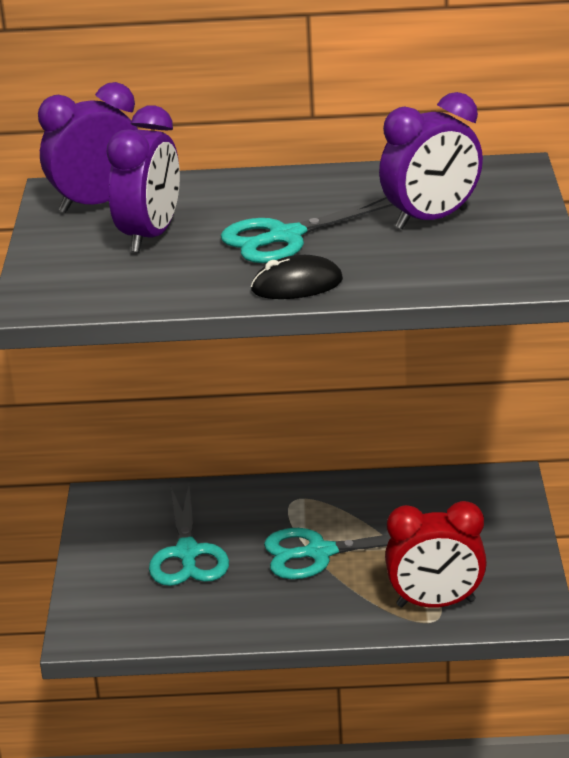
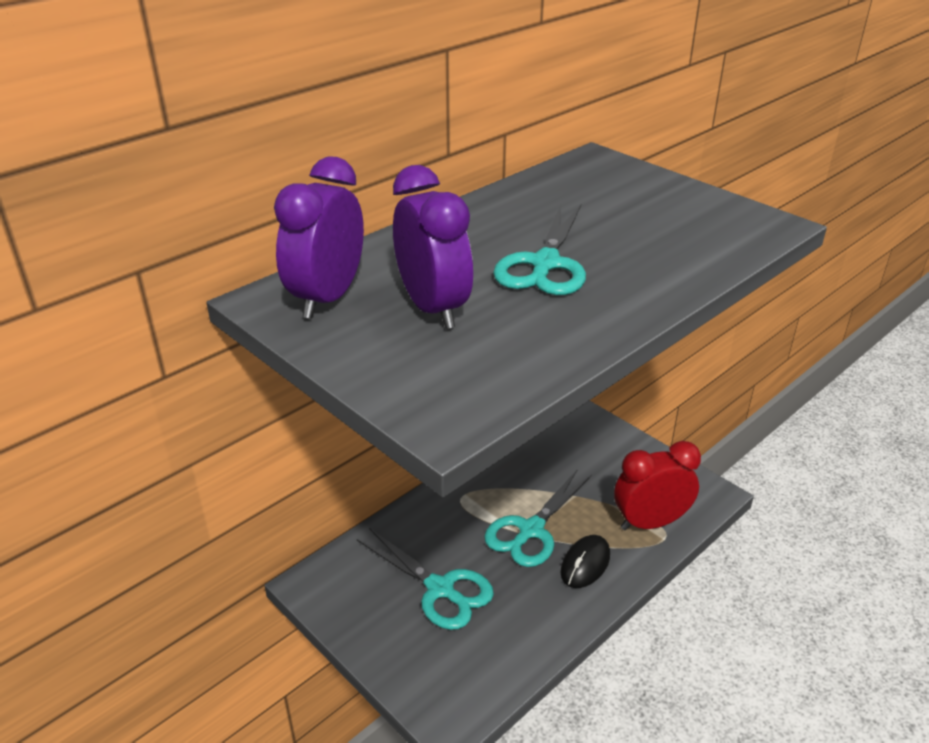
camera: 45 degrees left, 5 degrees up
(297, 285) = (633, 299): black mouse -> black mouse (585, 564)
(431, 219) = (618, 211): purple clock -> none
(435, 603) = (650, 523): red clock -> red clock turned 150 degrees counterclockwise

